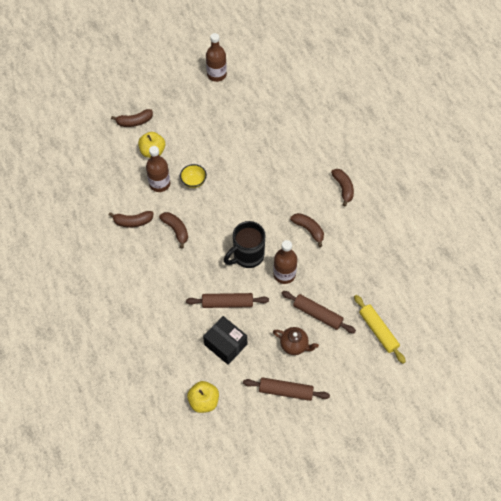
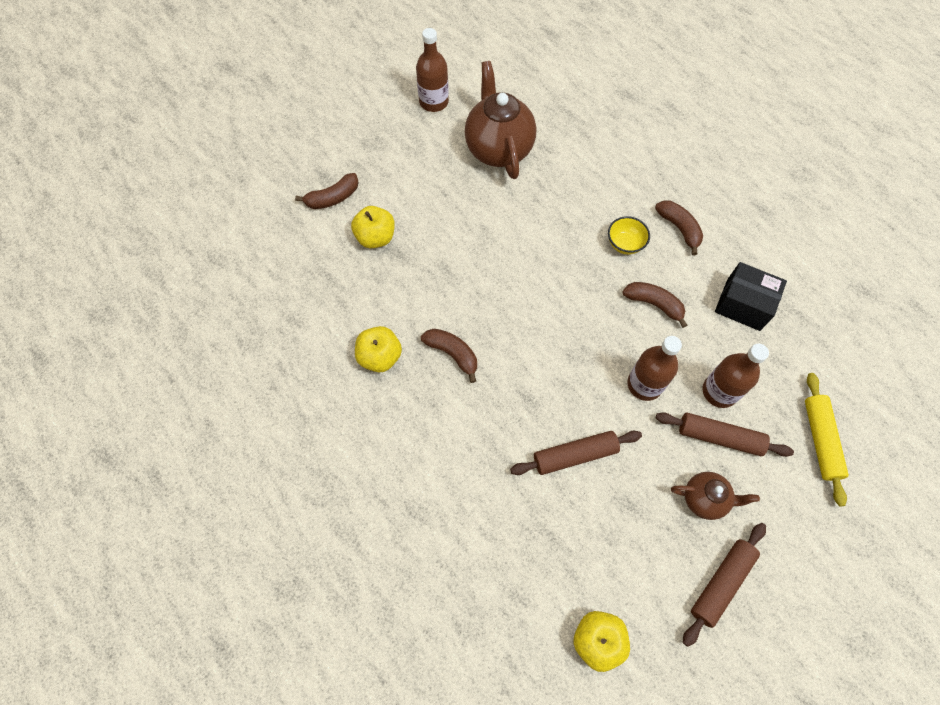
camera: 15 degrees left, 5 degrees up
(133, 222) = (380, 357): brown banana -> yellow apple
(159, 184) = (403, 286): brown bottle -> brown bottle (719, 391)
(194, 181) = (454, 270): yellow bowl -> yellow bowl (625, 244)
(225, 344) = (597, 527): black box -> black box (743, 304)
(247, 113) = (498, 149): none -> brown teapot
(247, 256) = (577, 369): black mug -> none
(285, 391) = (721, 583): brown rolling pin -> brown rolling pin turned 45 degrees counterclockwise
(378, 331) = (820, 440): yellow rolling pin -> yellow rolling pin turned 45 degrees clockwise

